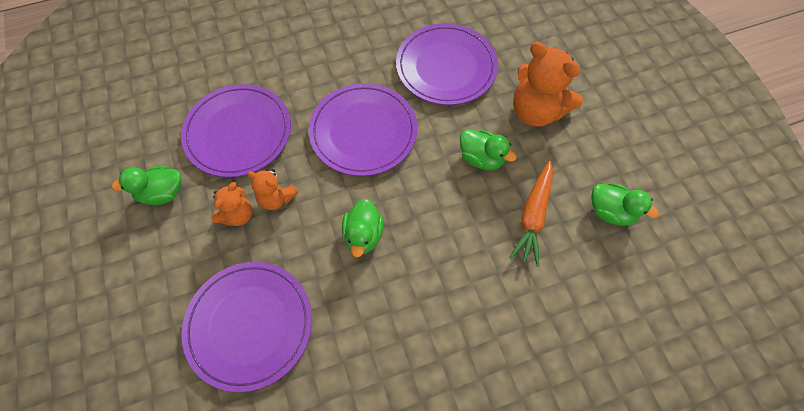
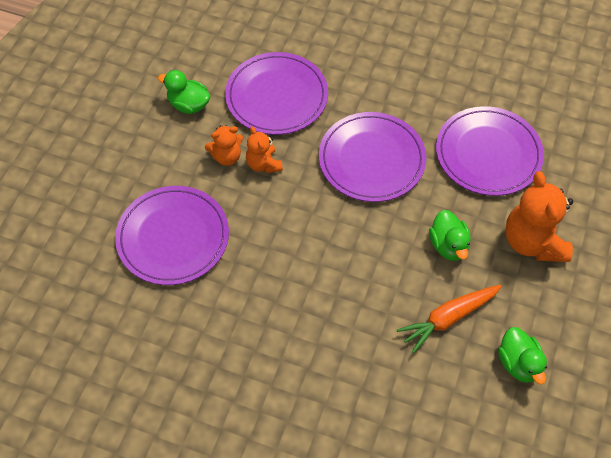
camera: 40 degrees right, 5 degrees down
(363, 235) = (303, 235): green duck -> none

